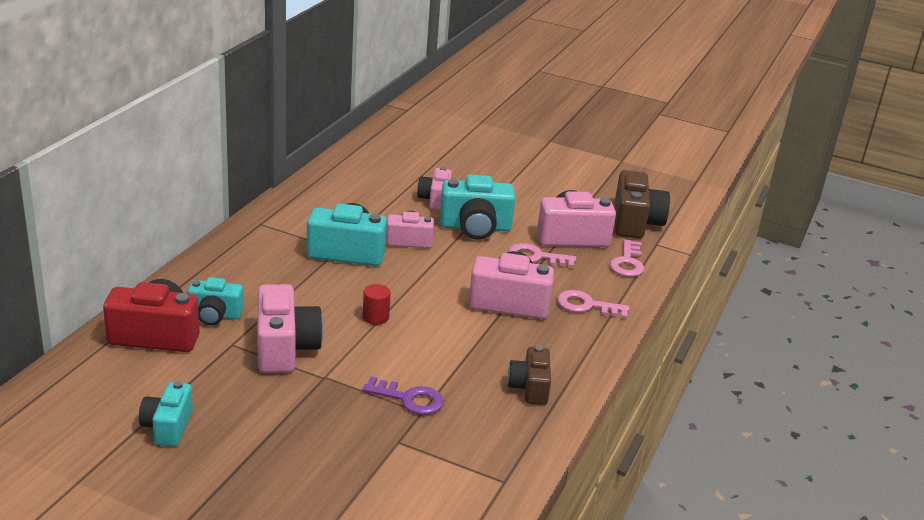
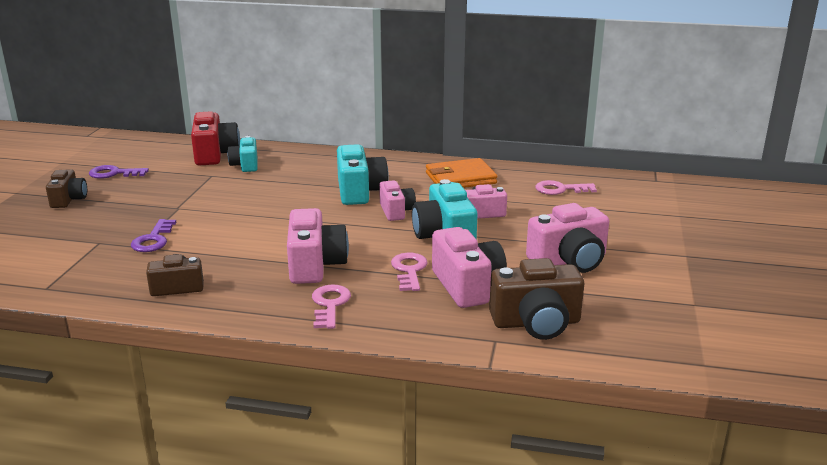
camera: 80 degrees right, 5 degrees down
(168, 426) = (114, 173): turquoise camera -> purple key
(243, 469) = (68, 199): none -> brown camera
(285, 348) = (211, 191): pink camera -> pink camera (569, 261)
(346, 192) = (460, 178): none -> orange wallet
(375, 317) = (265, 214): red cylinder -> none
(627, 262) = (435, 323): pink key -> pink key (560, 189)

